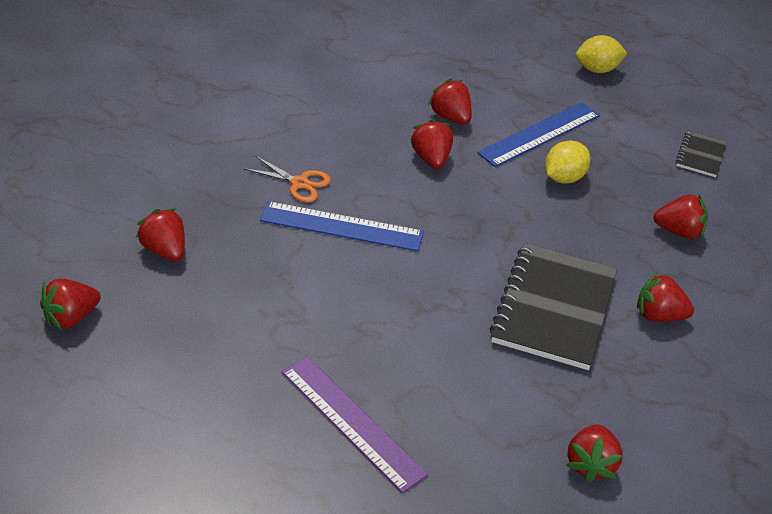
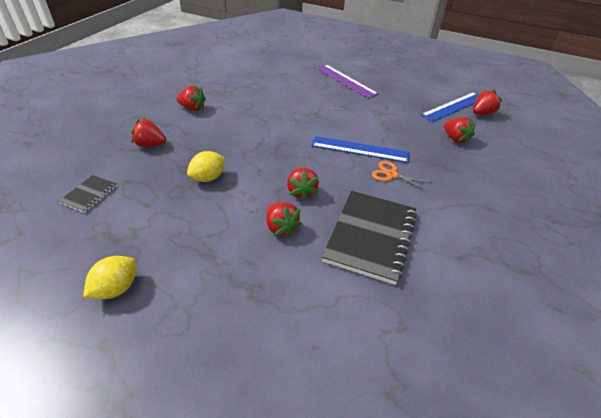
camera: 175 degrees left, 0 degrees up
(539, 134) = (211, 212): blue ruler -> blue ruler (454, 106)
(553, 308) = (247, 112): black notebook -> black notebook (371, 237)
(590, 464) = (252, 68): red strawberry -> none
(597, 69) = (116, 288): yellow lemon -> yellow lemon turned 45 degrees counterclockwise

